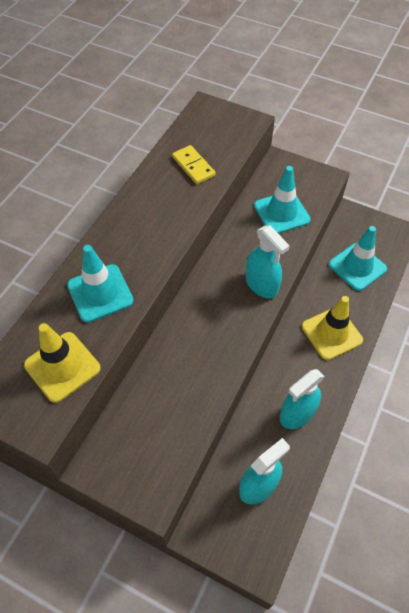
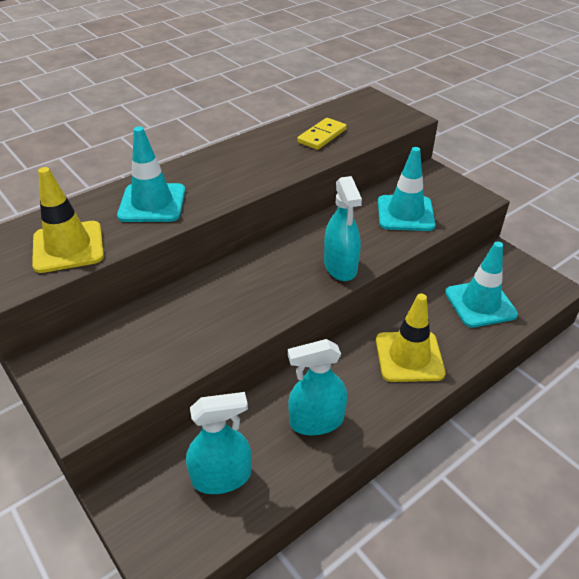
camera: 25 degrees right, 15 degrees down
(193, 166) = (322, 136): yellow domino -> yellow domino turned 45 degrees clockwise

